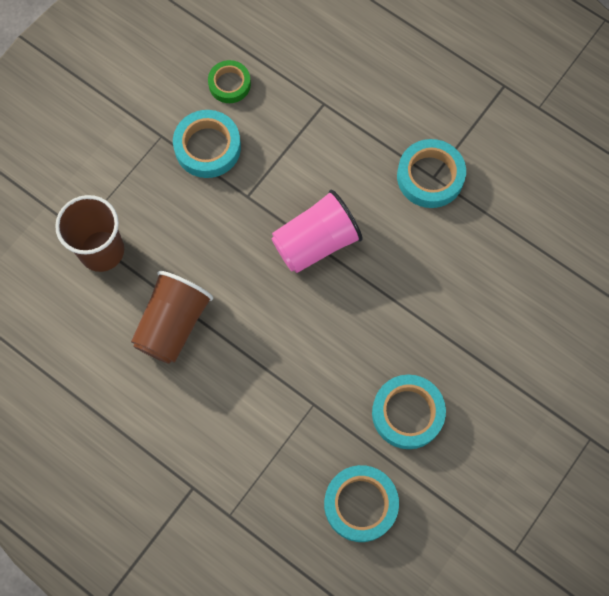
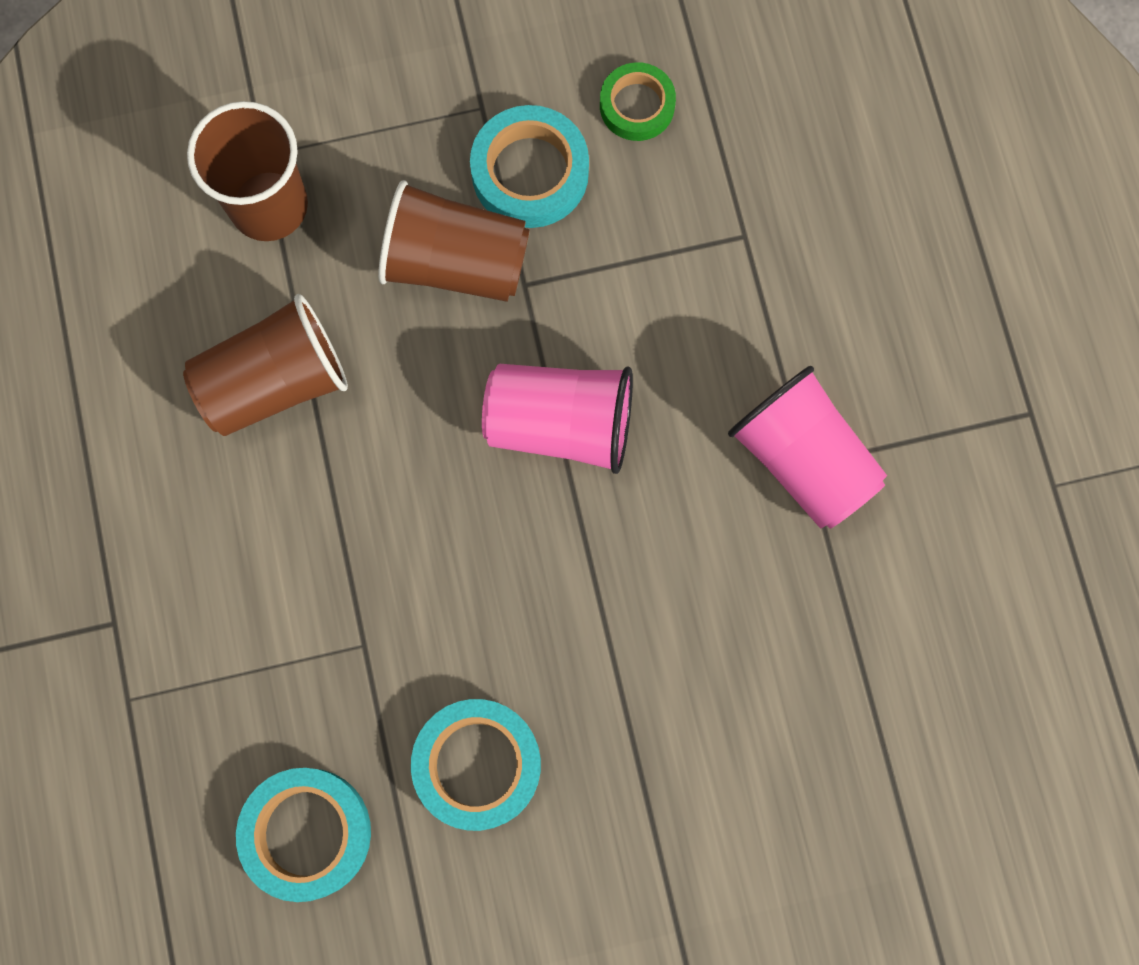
camera: 40 degrees right, 5 degrees up
(208, 210) = (455, 262): none -> brown cup
(430, 177) = (802, 460): turquoise tape -> pink cup

